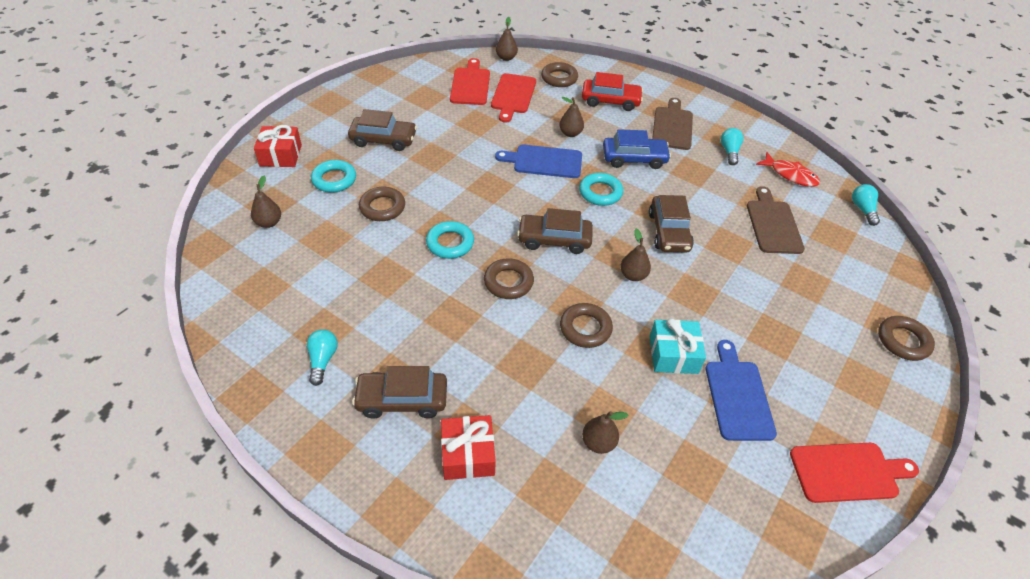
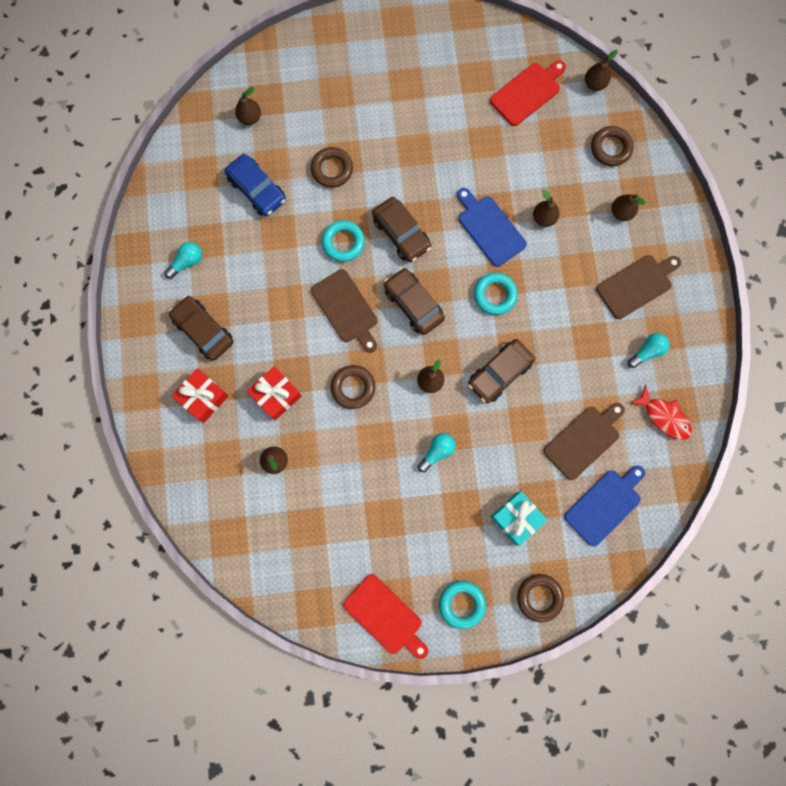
camera: 50 degrees right, 30 degrees up
(281, 155) = (312, 54): red gift -> red gift (276, 395)
(334, 179) = (325, 112): turquoise ring -> turquoise ring (461, 604)
(383, 140) = (397, 100): brown car -> brown car (401, 233)
(508, 282) = (346, 309): brown ring -> brown cutting board
(513, 95) = (547, 136): red cutting board -> none
(610, 101) = (621, 212): red car -> brown pear
(634, 158) = (561, 288): blue car -> blue car (257, 189)
(673, 354) = (383, 457): turquoise gift -> turquoise gift (516, 518)
(738, 396) = (385, 517): blue cutting board -> blue cutting board (604, 505)
(790, 175) = (664, 416): red fish -> red fish turned 45 degrees counterclockwise
(862, 209) = (672, 496): turquoise light bulb -> turquoise light bulb (437, 452)

